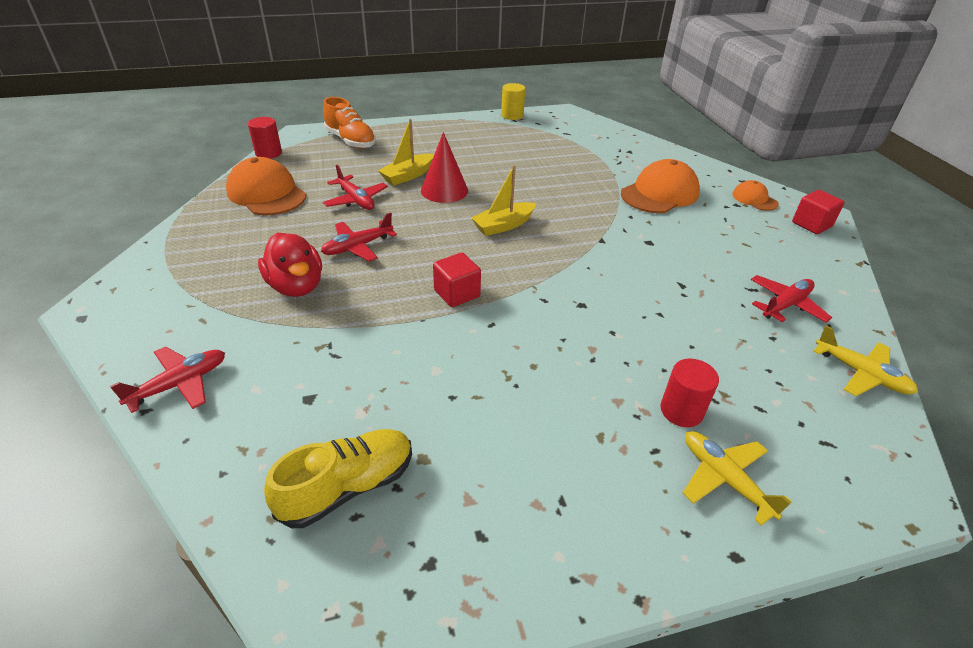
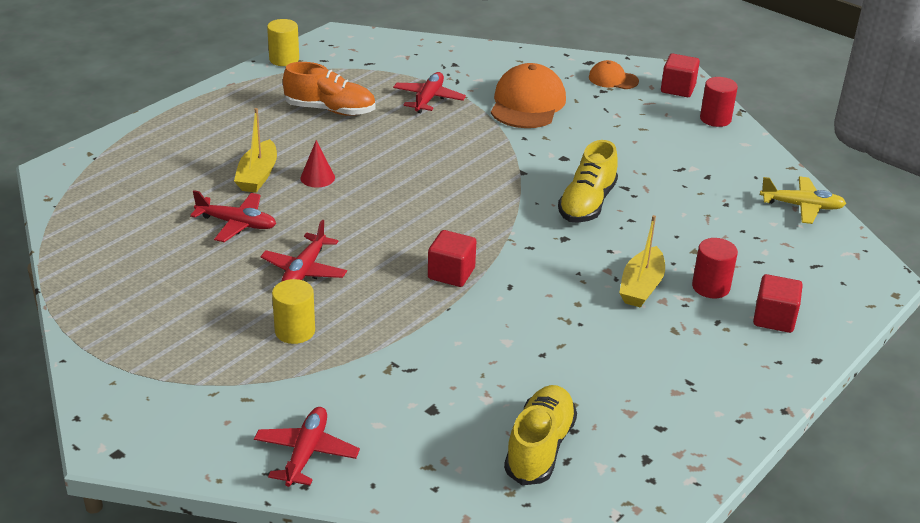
camera: 35 degrees left, 5 degrees down
(266, 193) = (124, 256): orange cap -> none
(268, 153) = (53, 209): red cylinder -> red cylinder (715, 119)
(296, 286) = (295, 331): red duck -> yellow cylinder
(350, 141) = (134, 157): orange shoe -> orange shoe (330, 110)
(444, 190) = (317, 177): red cone -> red cone, size x0.59
(503, 225) = (419, 192): yellow boat -> yellow boat (641, 287)
(632, 285) = (587, 204): none -> yellow shoe
(724, 479) = (774, 318): yellow plane -> red cube
(785, 305) = (714, 173): red plane -> red plane (428, 99)

